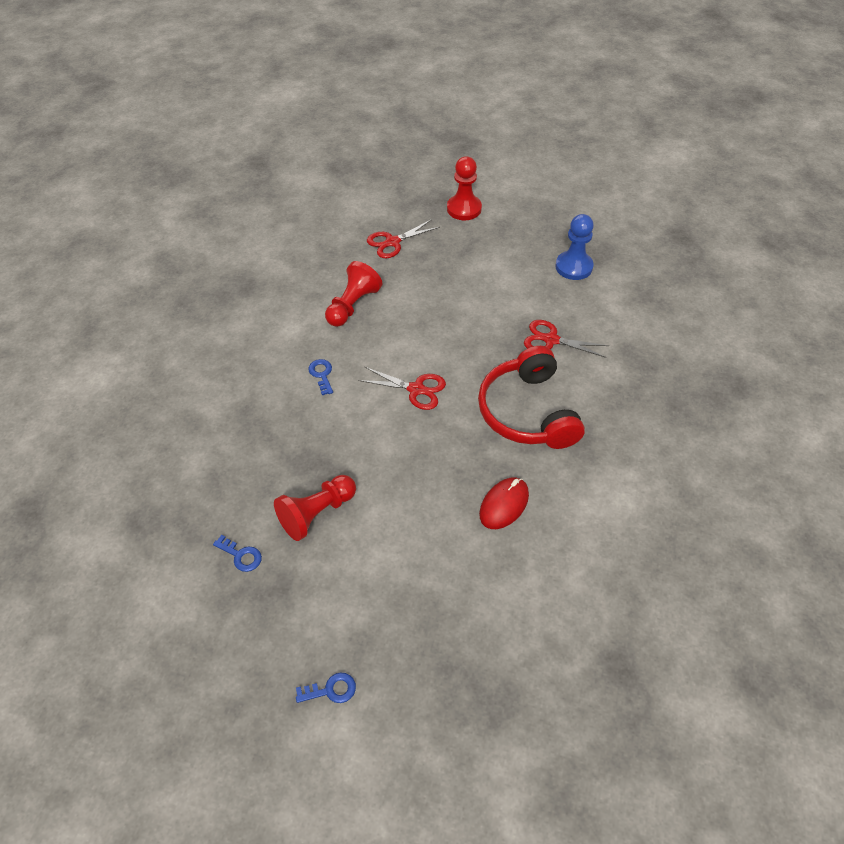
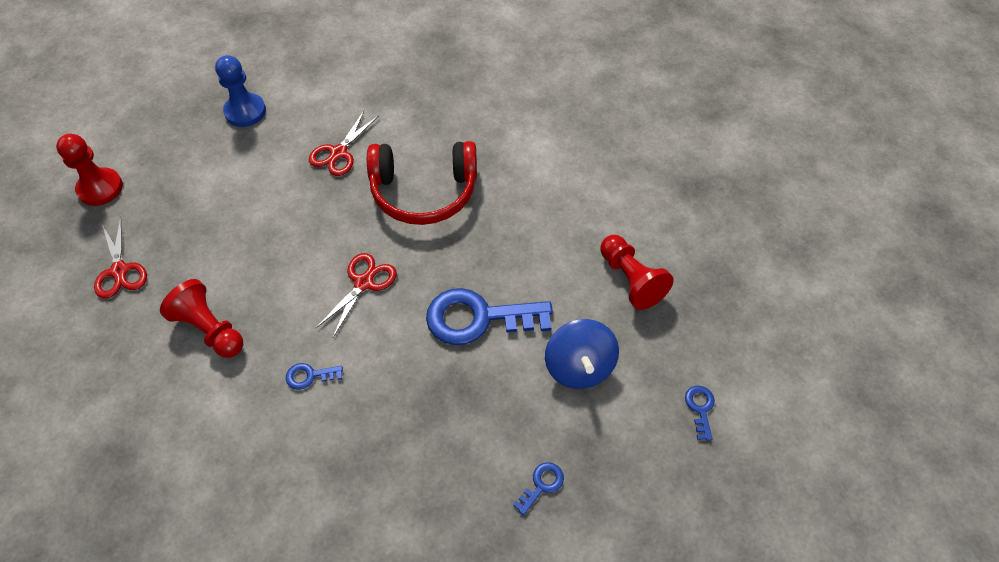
camera: 80 degrees left, 5 degrees up
(317, 513) = (503, 401): red pawn -> red pawn (630, 279)
(361, 571) = (579, 366): none -> blue spinning top
(398, 480) = (478, 318): none -> blue key
(504, 505) = (527, 233): red mouse -> none

